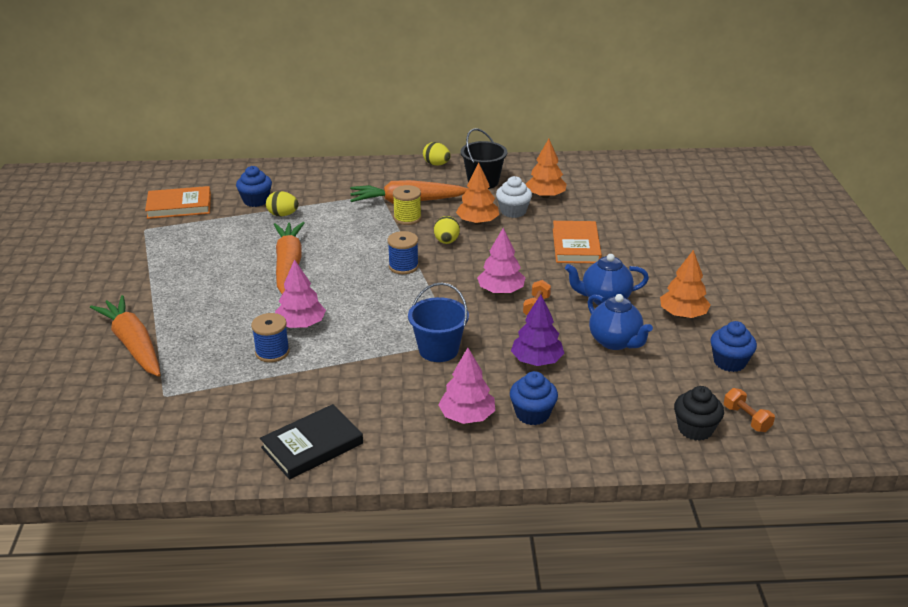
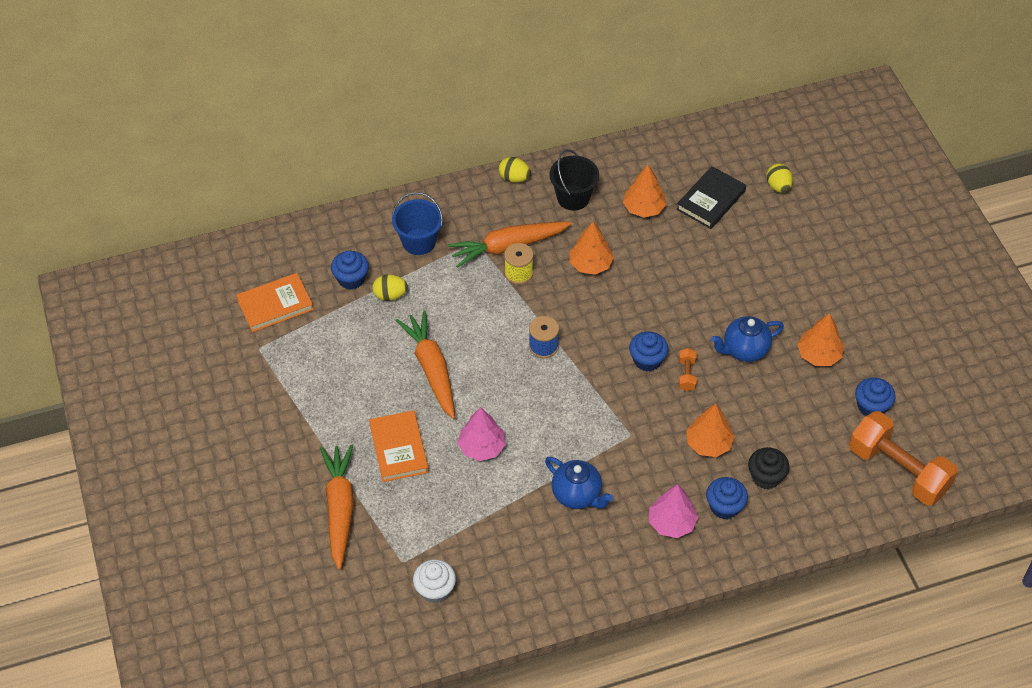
camera: 15 degrees left, 20 degrees up
(133, 344) = (339, 508): orange carrot -> orange carrot turned 45 degrees clockwise
(272, 352) = (472, 488): blue spool -> none
(312, 445) = (557, 585): black book -> black book (711, 200)
(438, 350) = (618, 450): blue bucket -> blue bucket (419, 242)
(446, 241) = (571, 300): yellow egg -> yellow egg (778, 186)
(501, 291) = (647, 360): pink tree -> blue cupcake
(513, 211) = (620, 240): white cupcake -> white cupcake (435, 589)
(536, 361) = (708, 443): purple tree -> orange tree
(576, 246) = (697, 279): orange book -> orange book (399, 448)
(615, 342) = (769, 404): blue teapot -> blue teapot (577, 495)
(695, 429) = (860, 491): black cupcake -> black cupcake (766, 477)
(746, 419) = (898, 470): orange dumbbell -> orange dumbbell, size x2.38

